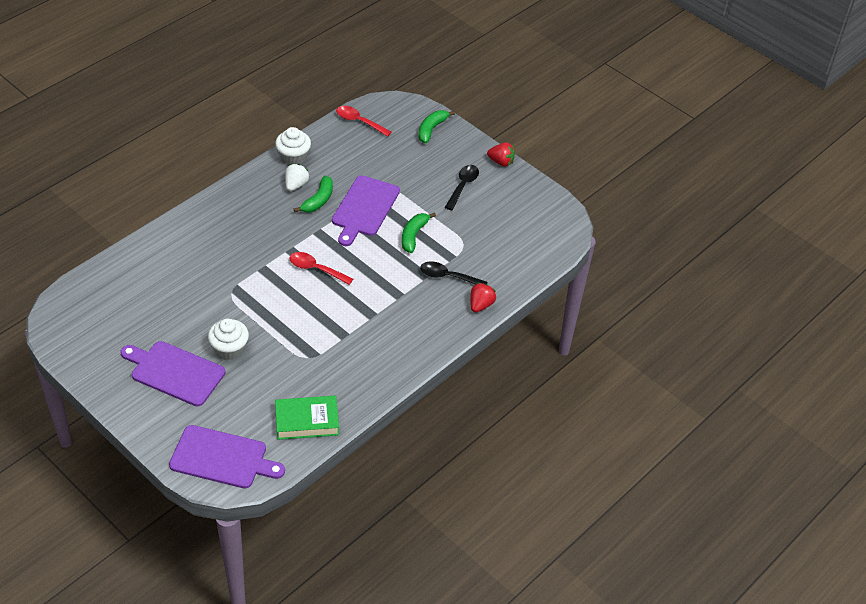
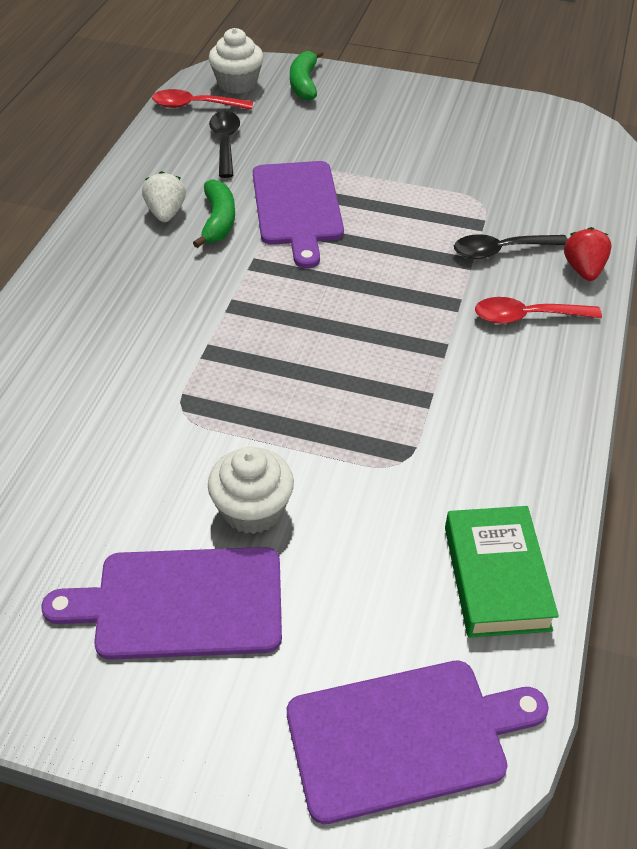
camera: 25 degrees left, 0 degrees up
(293, 157) = (132, 178): white cupcake -> white cupcake (237, 83)
(307, 421) = (496, 577): green book -> green book turned 60 degrees counterclockwise
(316, 269) = (296, 317): red spoon -> red spoon (527, 317)
(413, 235) = (401, 216): green banana -> none
(463, 186) = (409, 133): black spoon -> black spoon (225, 143)
(501, 162) = (431, 90): red strawberry -> none

